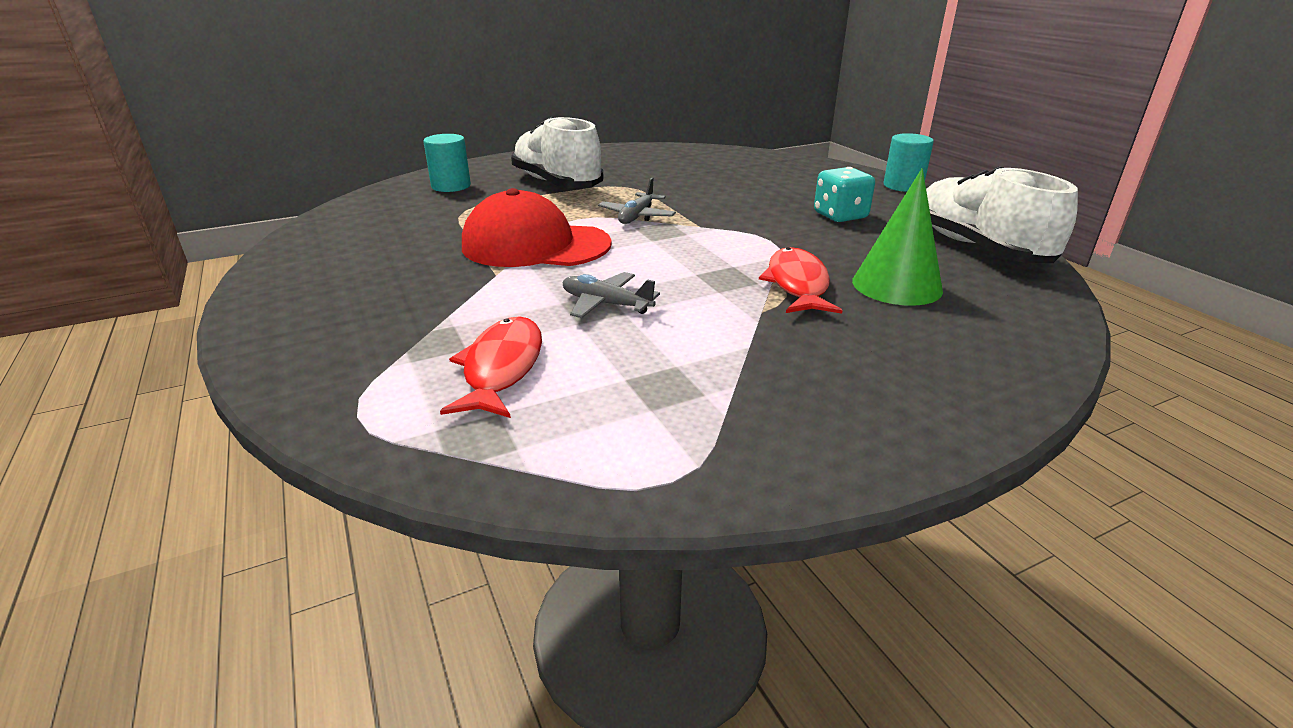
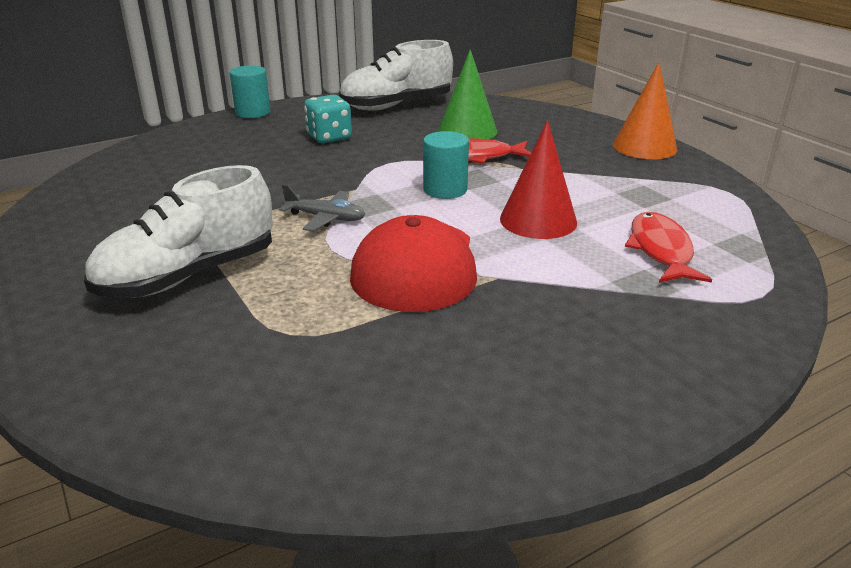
camera: 95 degrees left, 0 degrees up
(451, 186) = (169, 368): turquoise cylinder -> turquoise cylinder (445, 190)
(501, 368) = (661, 250): red fish -> red fish turned 90 degrees clockwise
(606, 304) = (538, 220): grey plane -> red cone
(883, 430) = (644, 147): none -> orange cone

